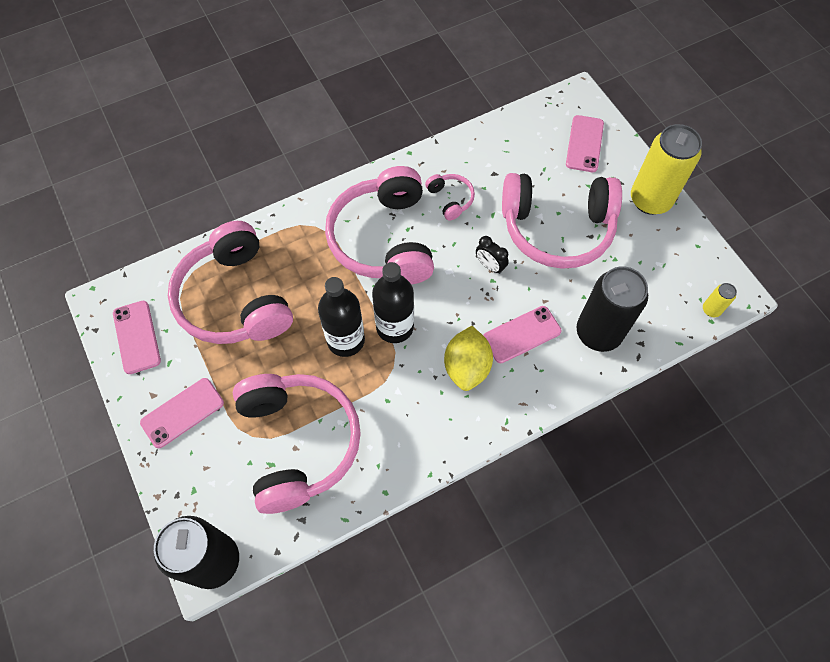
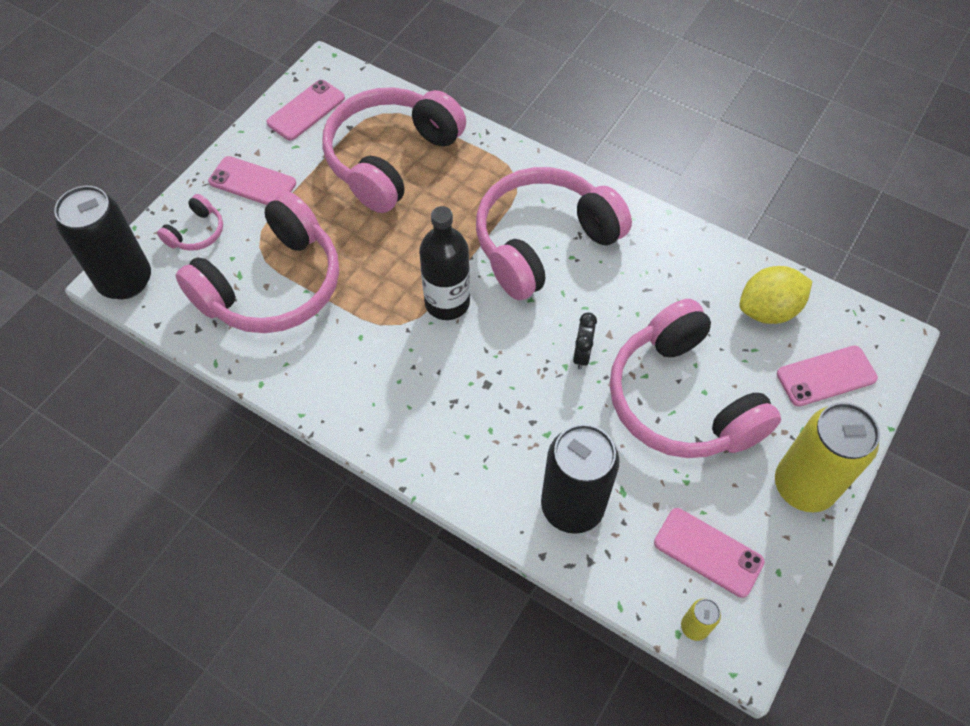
camera: 60 degrees right, 5 degrees down
(346, 340) = (405, 268): black bottle -> none
(450, 199) = (639, 277): pink headphones -> pink headphones (196, 232)
(467, 367) = (442, 391): yellow lemon -> yellow lemon (768, 310)
(521, 334) = (517, 426): pink phone -> pink phone (708, 552)

